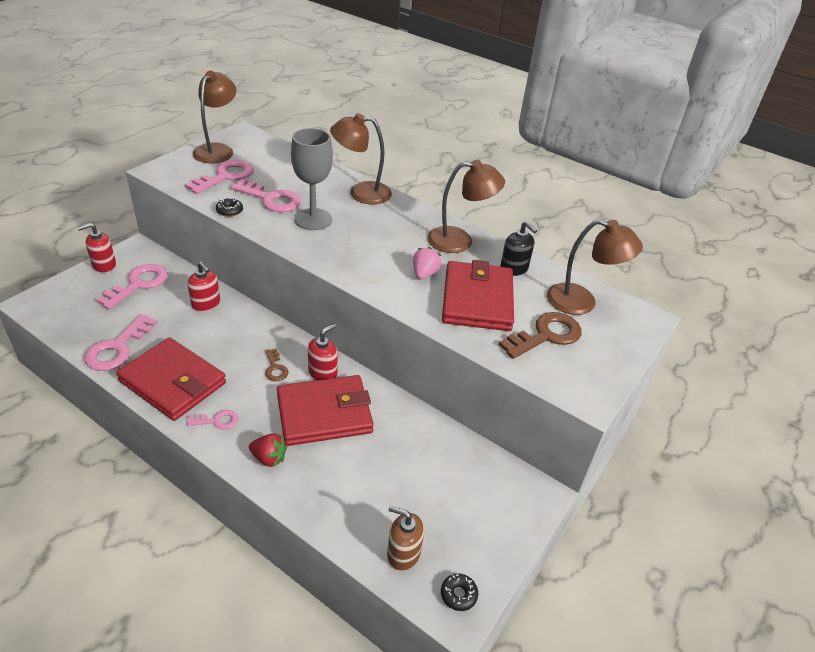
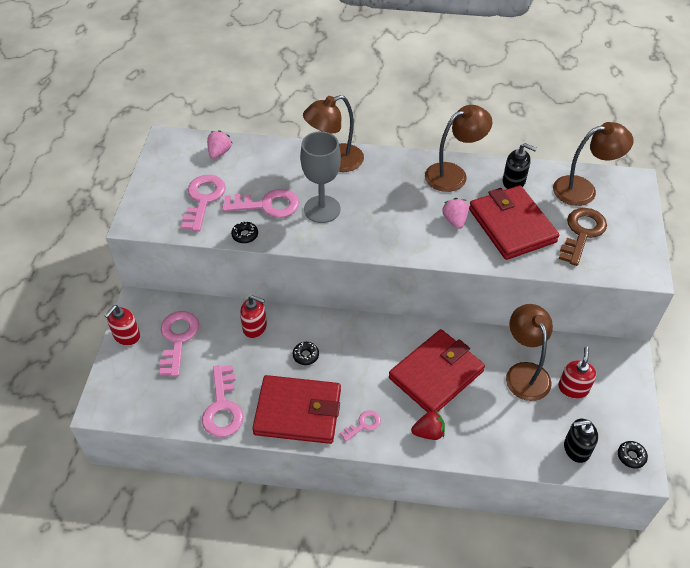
camera: 25 degrees left, 10 degrees up
(217, 150) = (165, 172): brown lamp -> brown lamp (524, 373)
(225, 343) = (306, 355): none -> black donut
(273, 153) = (219, 152): none -> pink strawberry
(275, 368) = (365, 356): brown key -> none
(323, 373) = (405, 340): red soap dispenser -> red soap dispenser (573, 388)
(403, 553) = (576, 449): brown soap dispenser -> black soap dispenser

